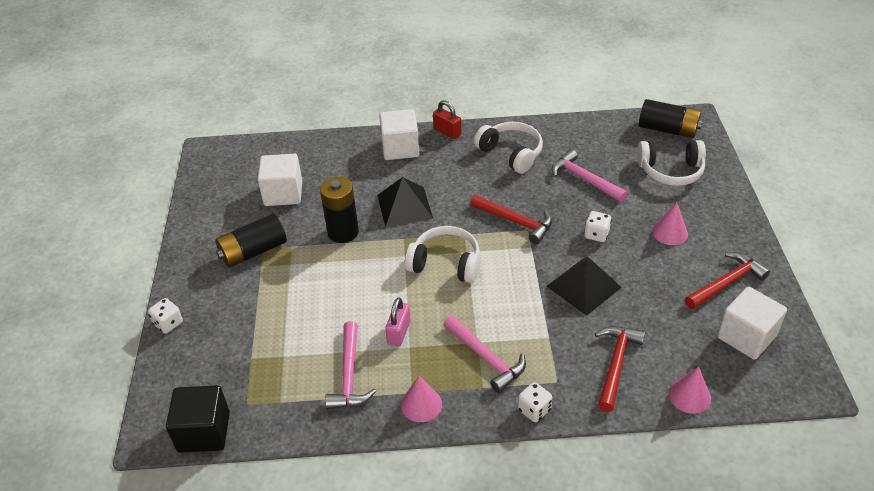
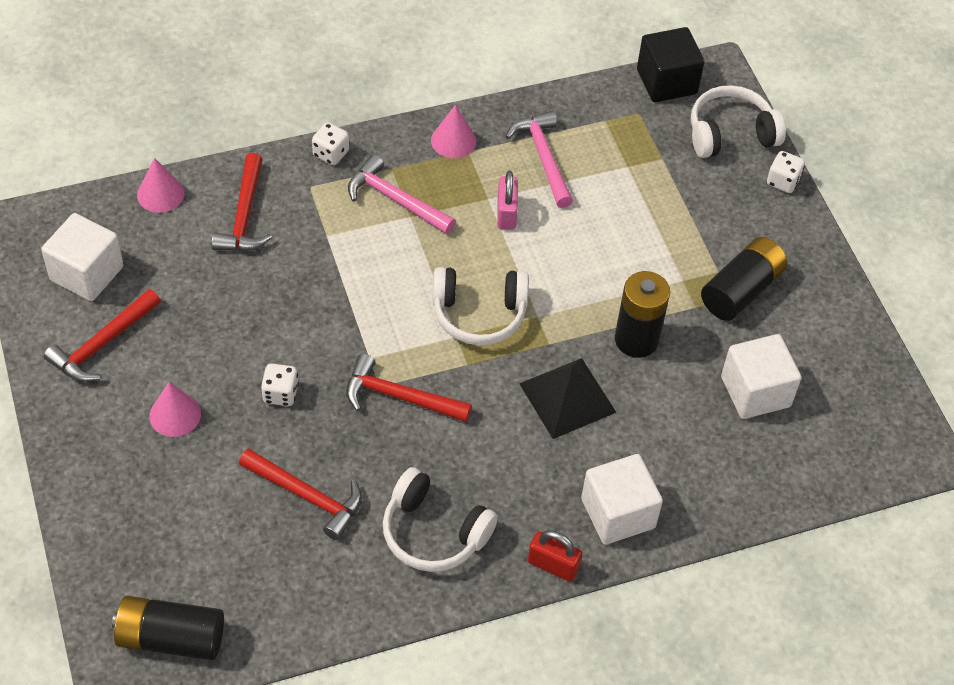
camera: 160 degrees right, 10 degrees up
(583, 286) = (291, 309): black pyramid -> none
(584, 179) = (307, 496): pink hammer -> red hammer
(670, 171) = (169, 537): white headphones -> white headphones (730, 133)

